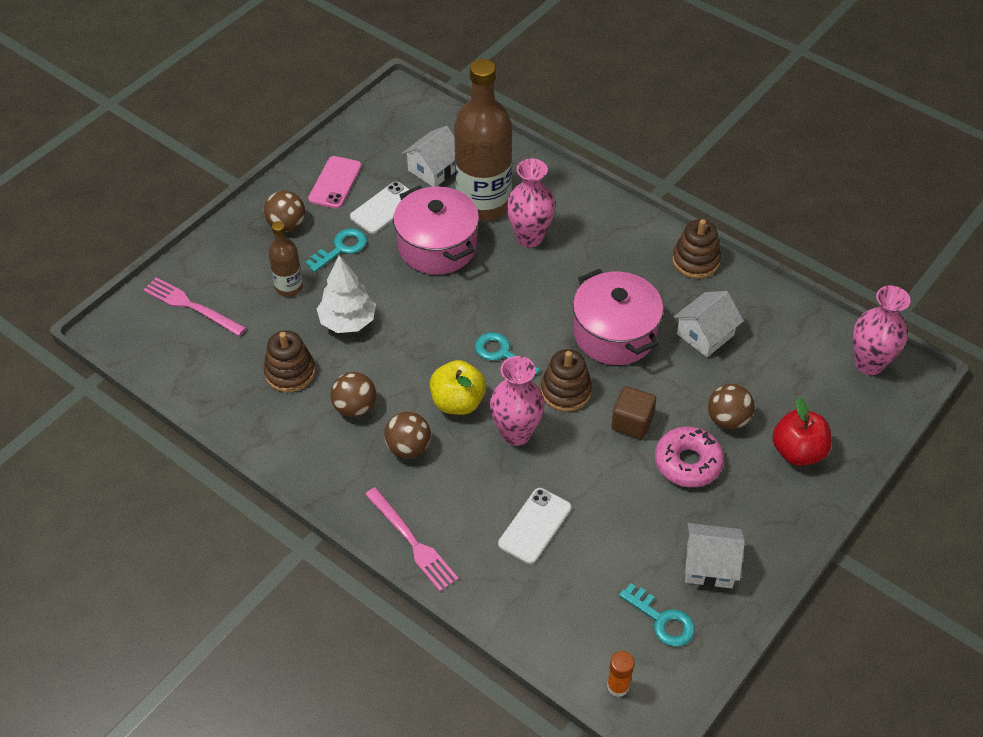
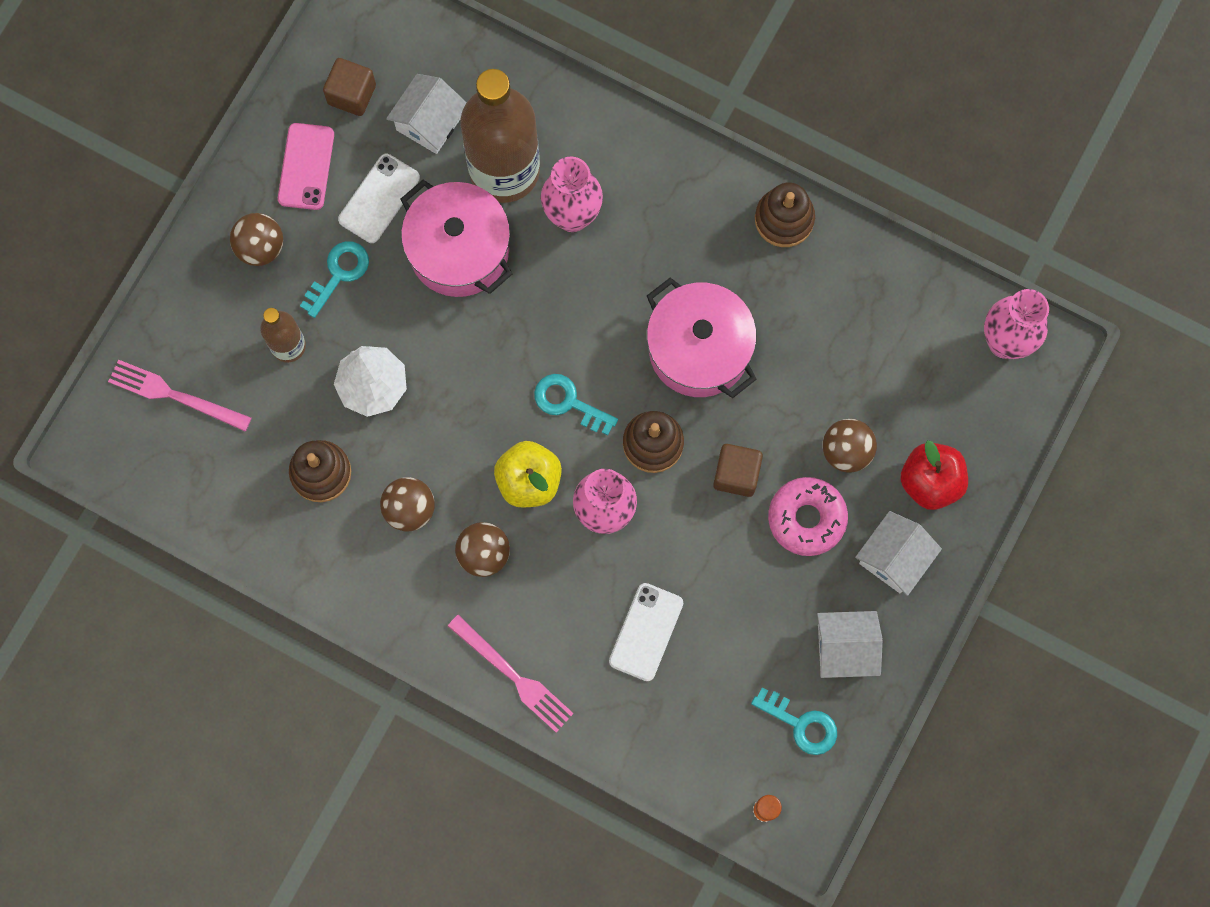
camera: 10 degrees left, 25 degrees up
(380, 146) = (352, 94): none -> brown cube
(705, 334) = (807, 332): white house -> white house (894, 558)

